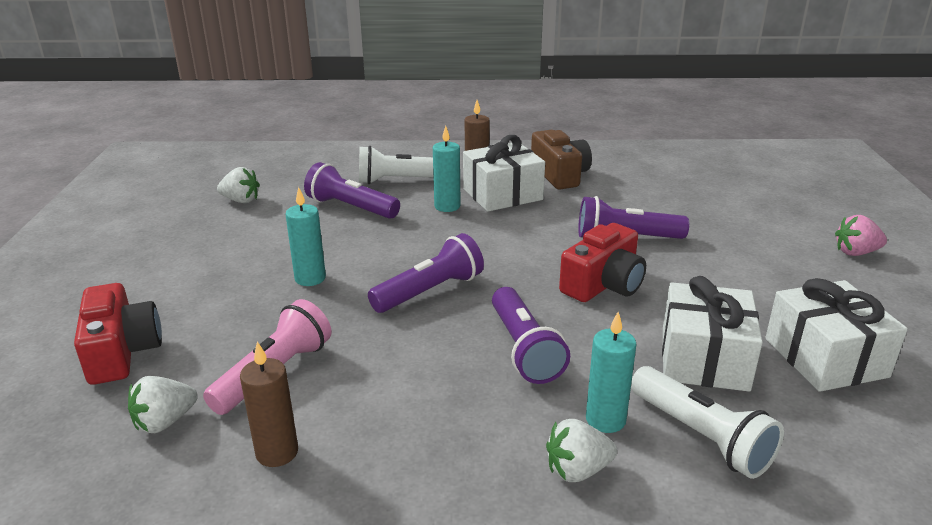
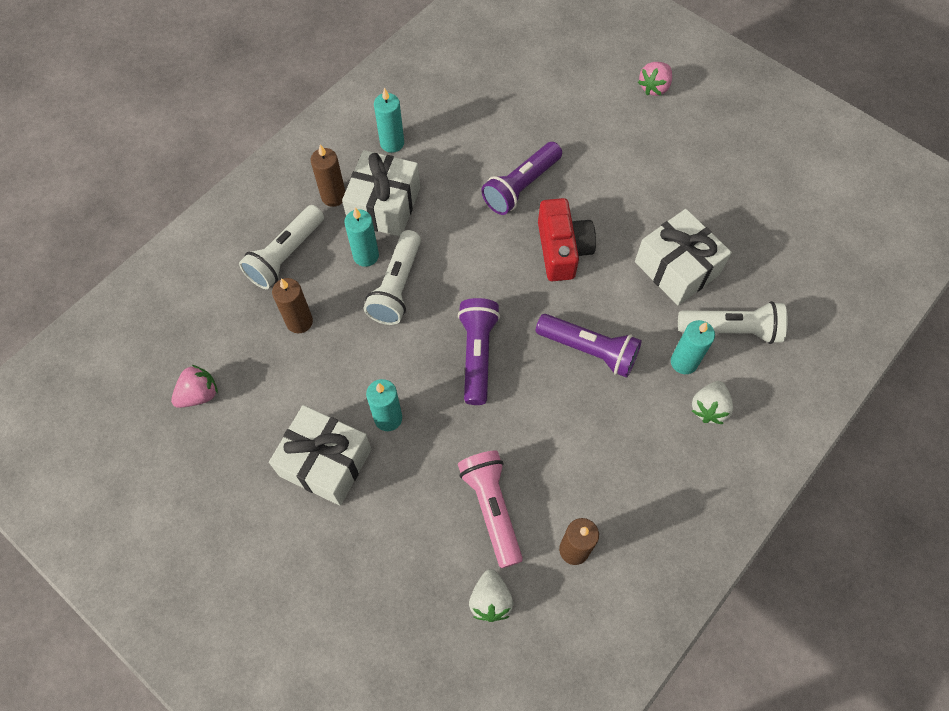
camera: 50 degrees left, 35 degrees up
(122, 351) = (378, 594): red camera -> none
(241, 200) = (199, 394): white strawberry -> pink strawberry
(351, 208) = (299, 322): purple flashlight -> brown candle
(439, 229) = (397, 287): none -> white flashlight
(560, 175) = (392, 143): brown camera -> turquoise candle
(825, 357) = (725, 211): white gift -> white gift (325, 462)

